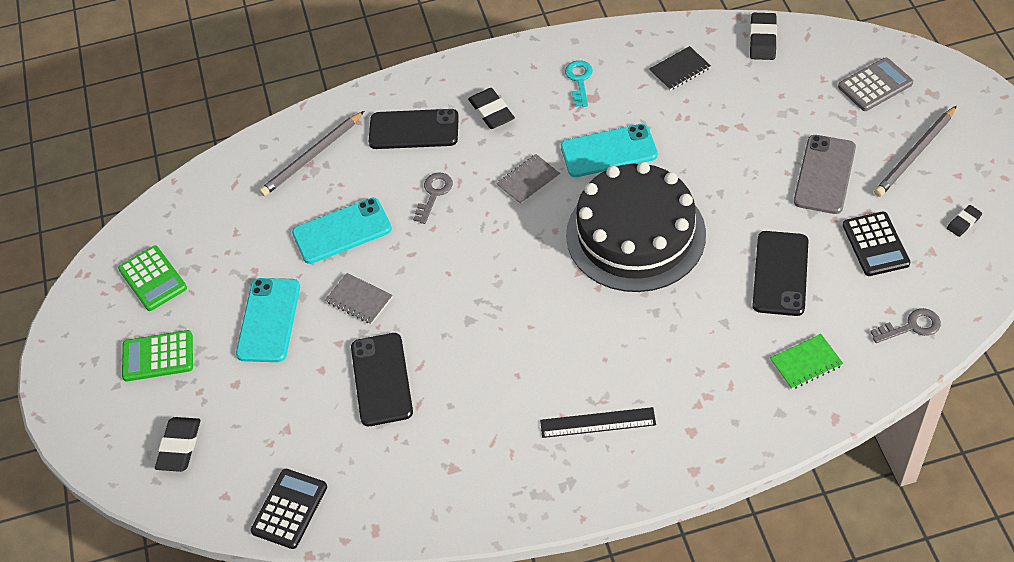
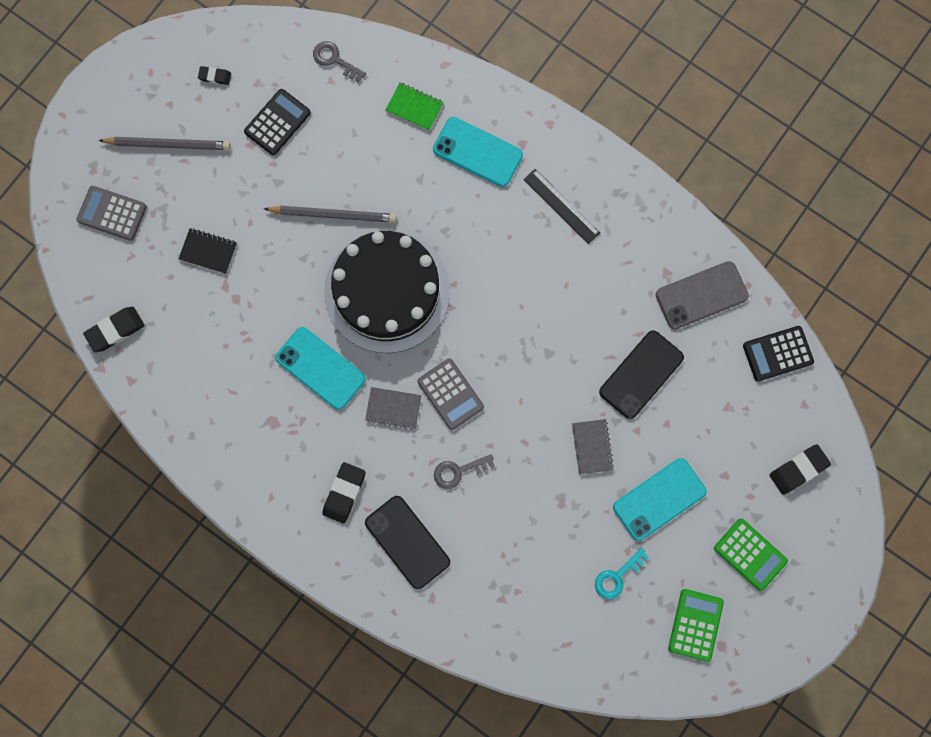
camera: 135 degrees left, 25 degrees up
(312, 156) = (493, 604): grey pencil -> grey pencil (333, 215)
(342, 231) = (544, 514): turquoise phone -> turquoise phone (477, 152)
(502, 226) = (450, 394): none -> grey calculator
(579, 80) = (261, 446): turquoise key -> turquoise key (617, 576)
(679, 70) = (194, 373): black notebook -> black notebook (208, 251)
(780, 273) = (350, 169): black phone -> none
(824, 174) = (233, 195): grey phone -> grey phone (701, 295)

